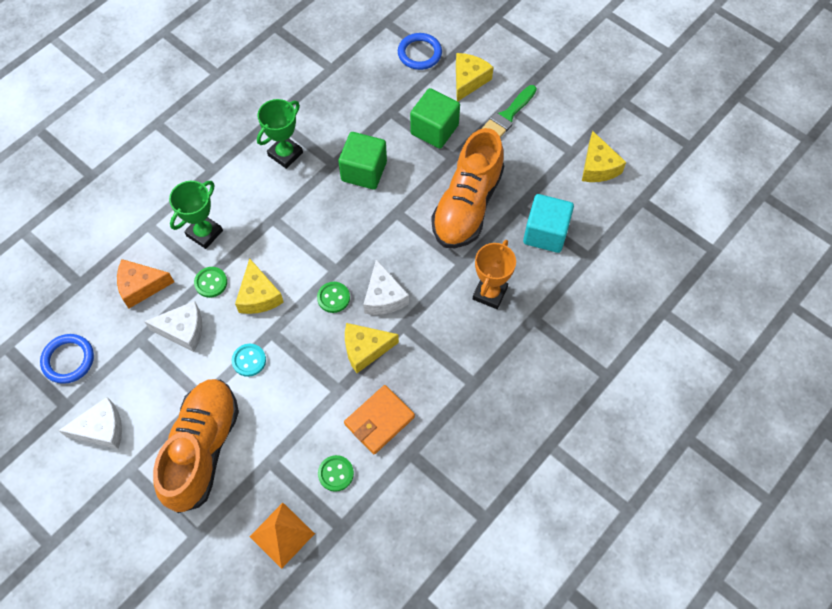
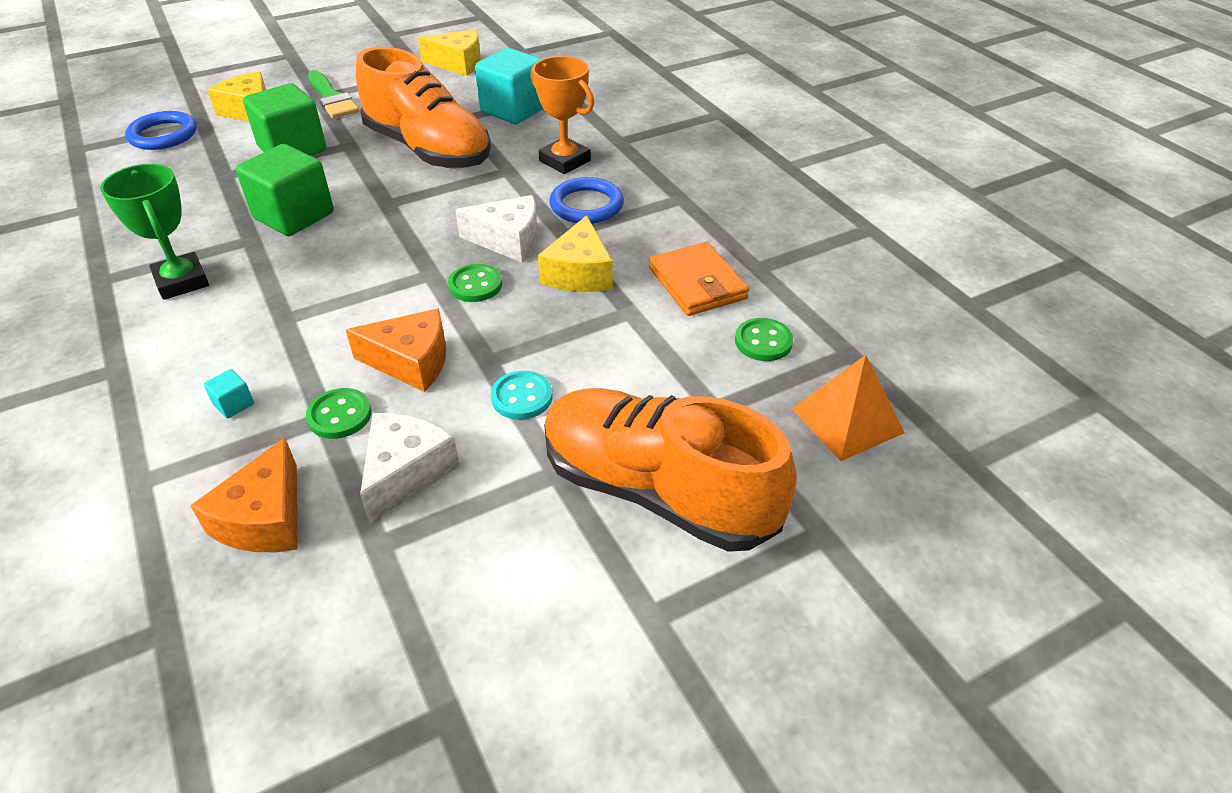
camera: 70 degrees left, 20 degrees down
(68, 360) = (339, 688): blue ring -> blue ring (586, 205)
(102, 429) = (541, 650): white cheese -> none
(204, 233) = (234, 404): green trophy -> turquoise cube
(259, 296) = (411, 362): yellow cheese -> orange cheese

